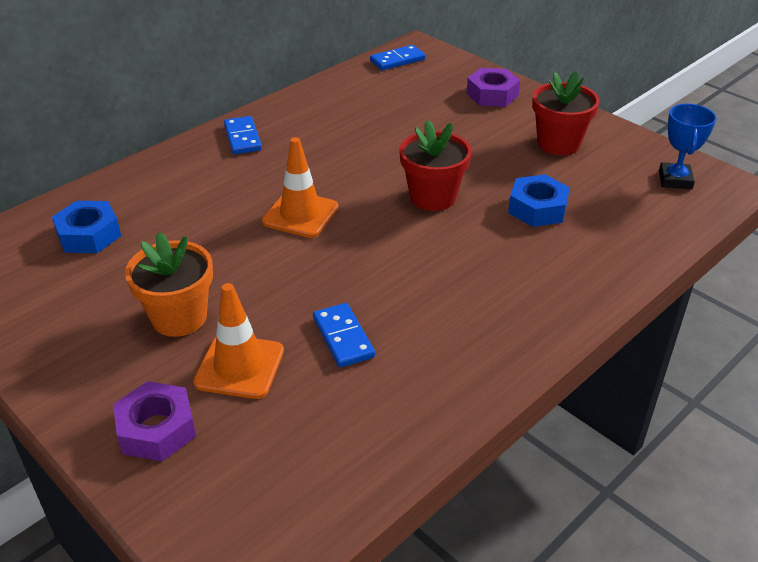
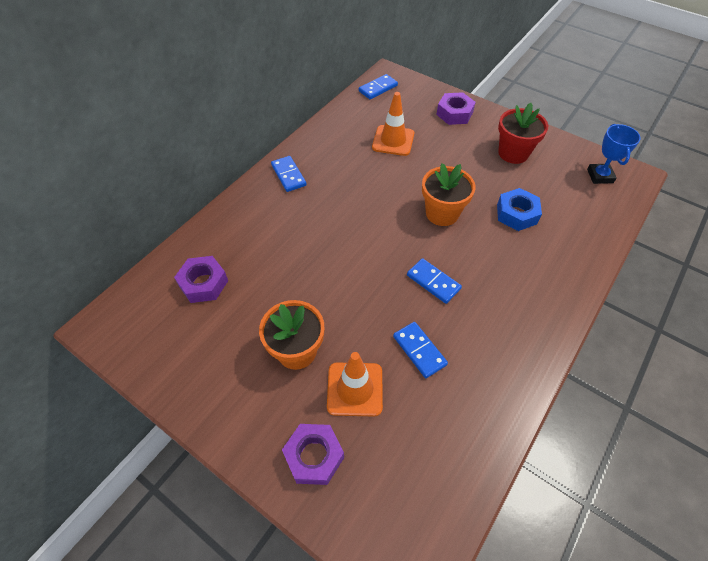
camera: 10 degrees left, 15 degrees up
(89, 235) = (203, 283): blue nut -> purple nut
(300, 214) = (353, 242): orange traffic cone -> orange traffic cone (393, 141)
(391, 268) = (433, 282): none -> blue domino
(433, 197) = (442, 213): red flower pot -> orange flower pot

